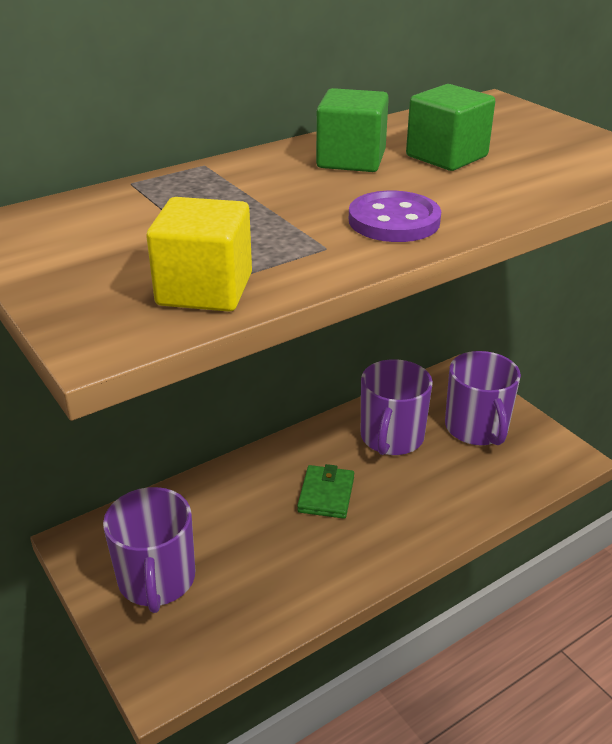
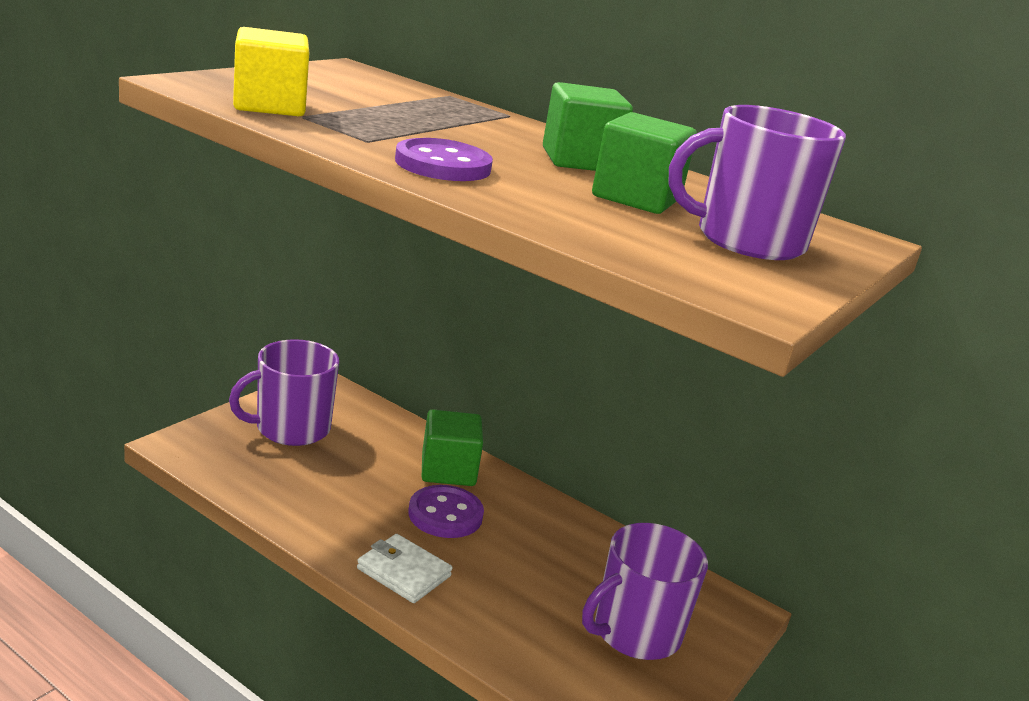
camera: 65 degrees right, 10 degrees down
(261, 478) = (448, 470): none -> green cube
(326, 495) = (445, 514): green wallet -> purple button
(391, 437) = (569, 556): purple mug -> purple mug (747, 240)
(400, 536) = (404, 572): none -> white wallet

